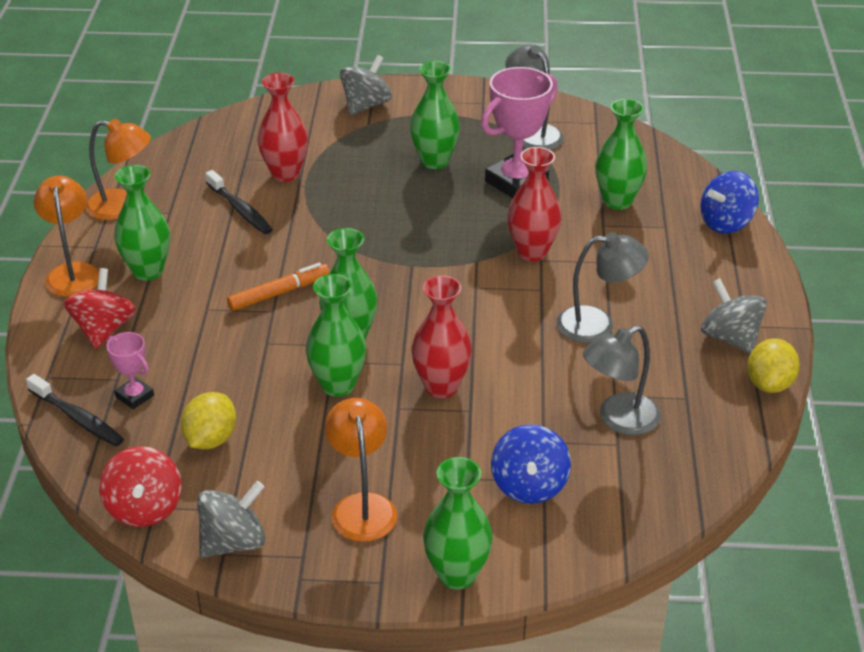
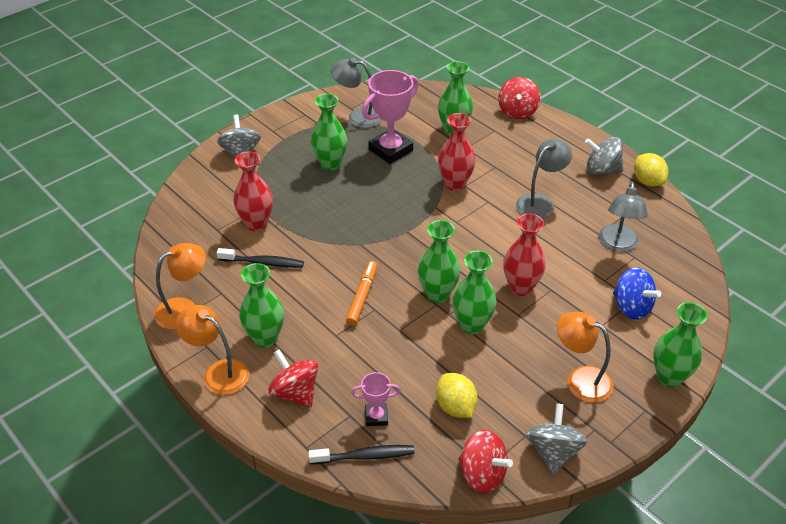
camera: 45 degrees left, 5 degrees up
(516, 182) = (390, 150): pink trophy -> pink trophy turned 45 degrees clockwise
(726, 223) = (517, 111): blue spinning top -> red spinning top

